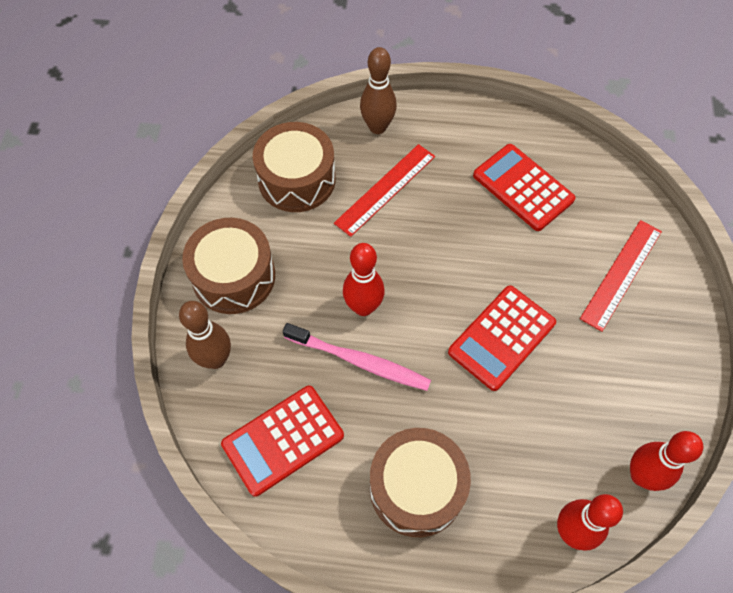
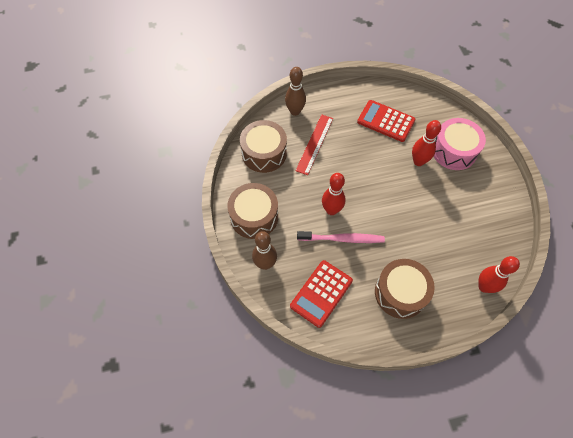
camera: 20 degrees left, 0 degrees up
(501, 337) = (409, 202): red calculator -> none
(621, 274) = (454, 151): red ruler -> pink drum
(641, 475) = (505, 248): red bowling pin -> red bowling pin (418, 161)

